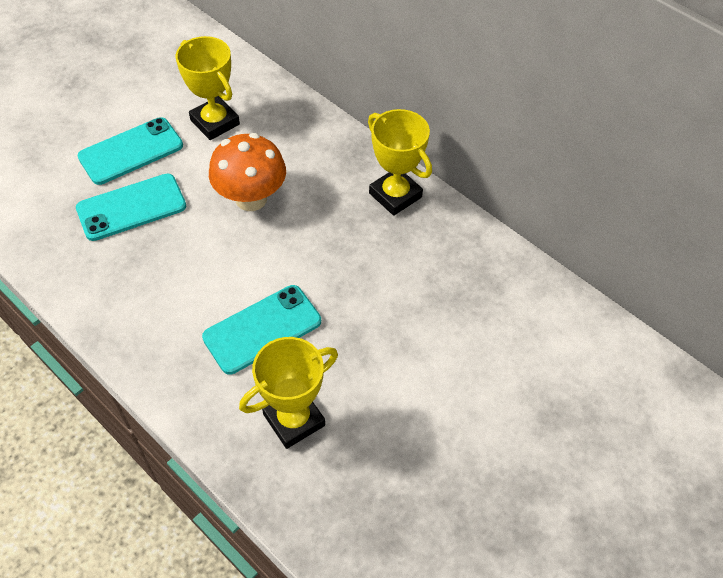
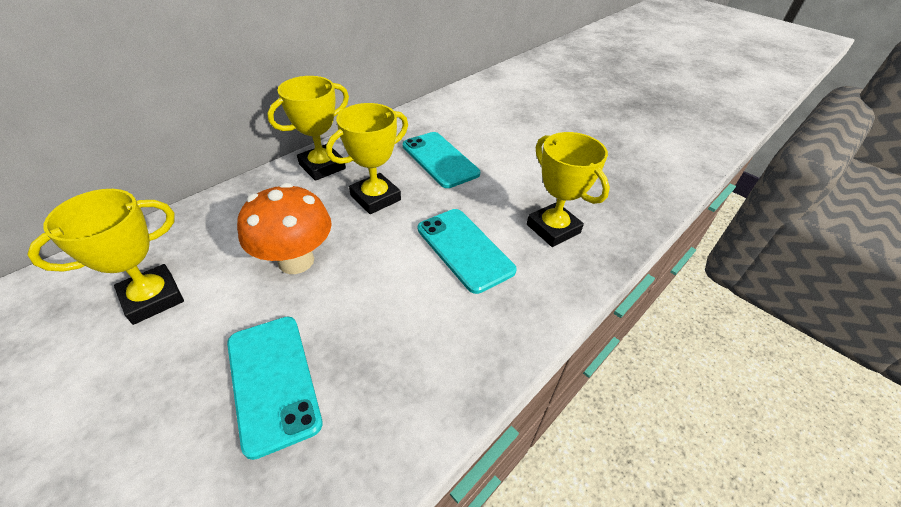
camera: 90 degrees left, 10 degrees down
(131, 151) = (159, 394): turquoise phone -> turquoise phone (440, 160)
(343, 247) = (375, 198): none -> yellow trophy

